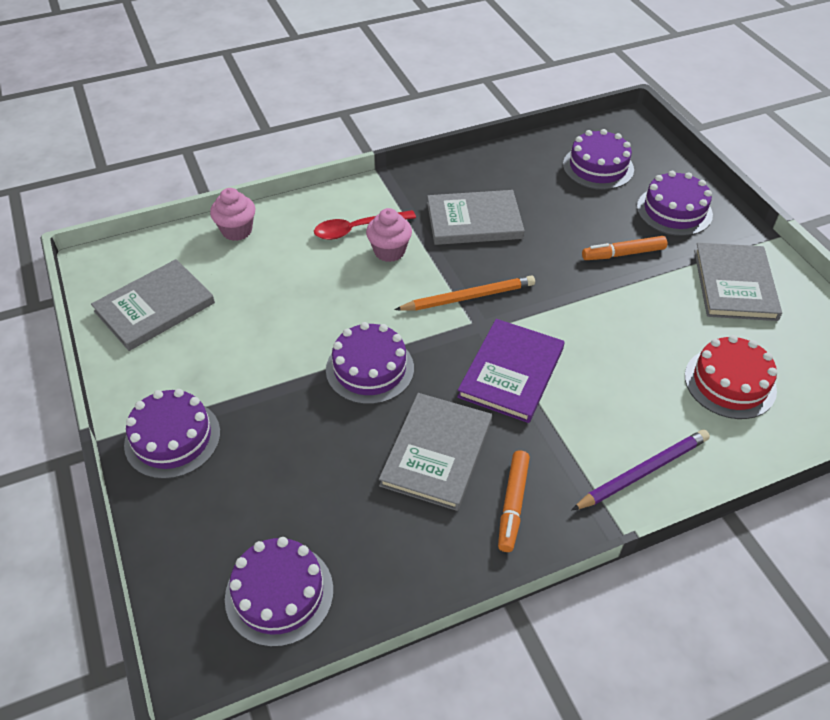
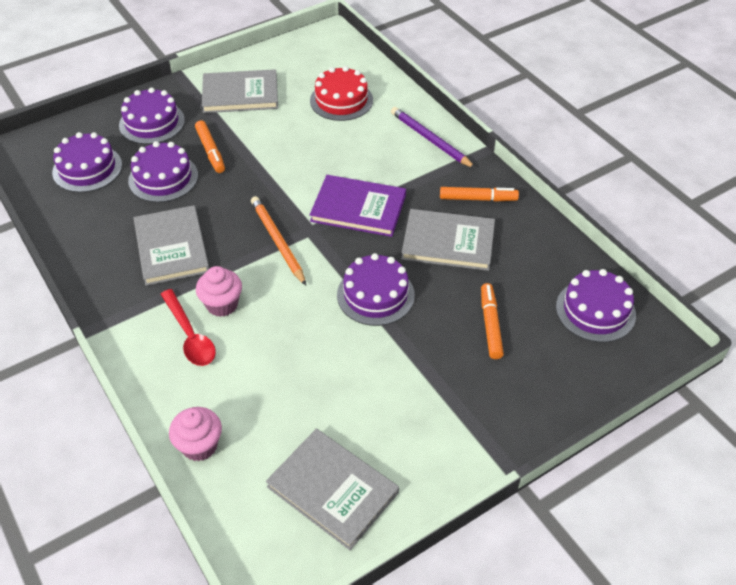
camera: 100 degrees left, 0 degrees up
(172, 438) = (489, 418): purple cake -> purple cake (163, 178)
(294, 468) = (490, 325): none -> orange marker

